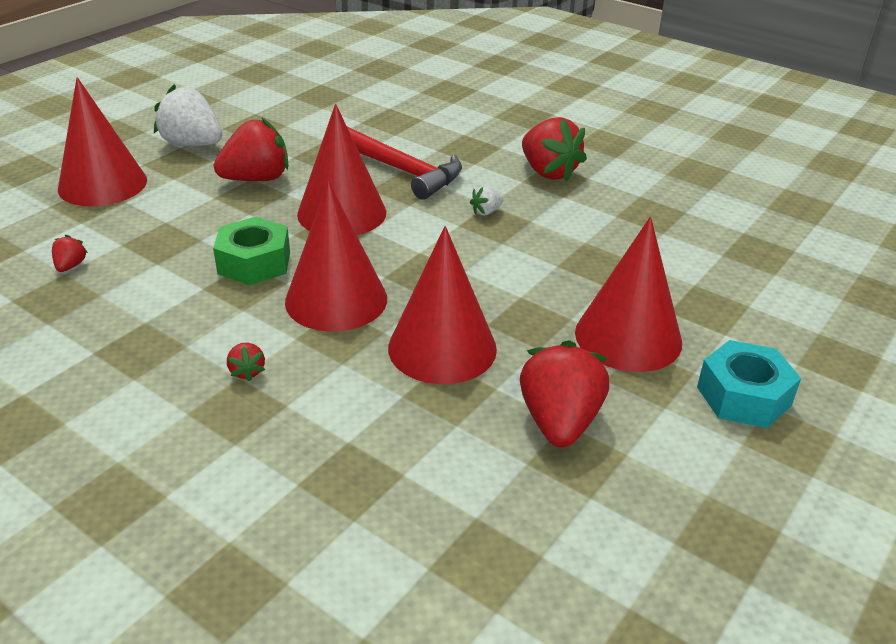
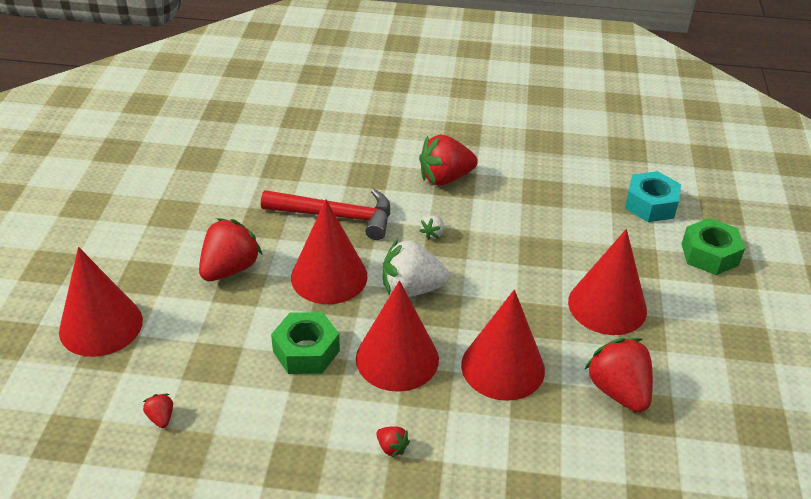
camera: 30 degrees left, 5 degrees up
(192, 144) = (138, 252): white strawberry -> white strawberry (411, 289)
(548, 172) = (445, 178): red strawberry -> red strawberry turned 135 degrees clockwise
(743, 396) = (702, 322): turquoise nut -> turquoise nut (650, 204)
(820, 333) = (709, 254): none -> green nut

